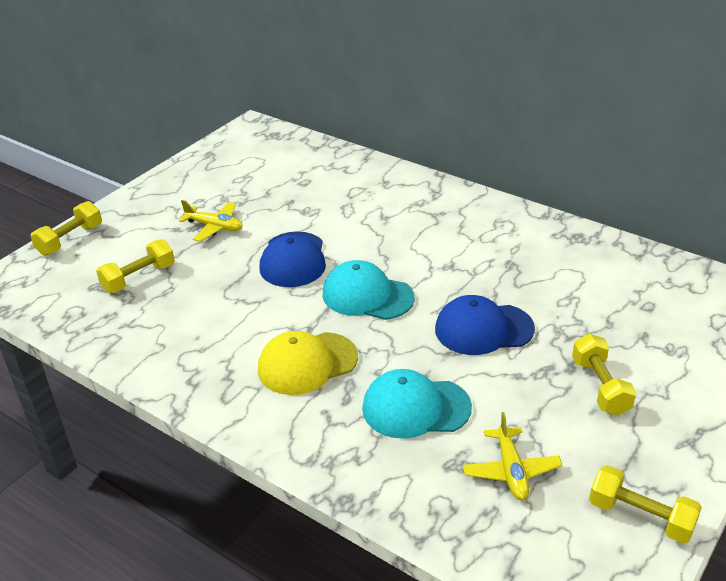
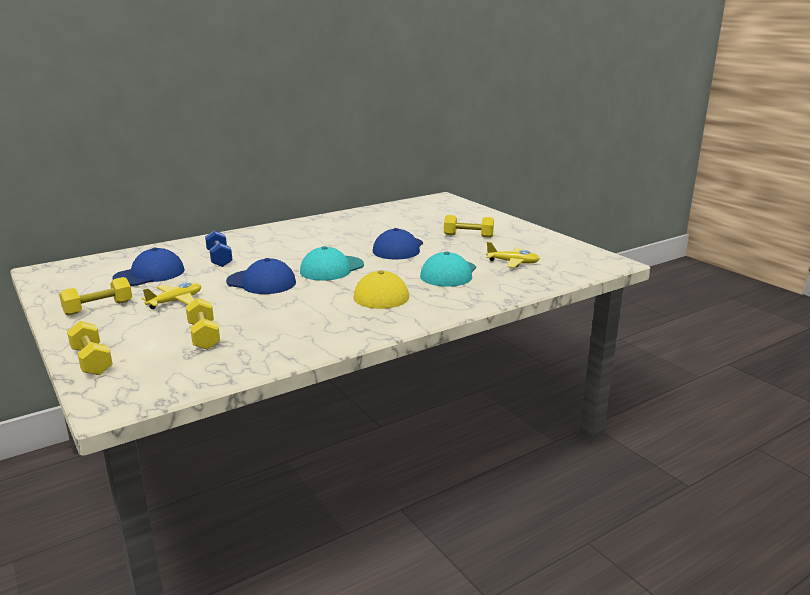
camera: 70 degrees left, 15 degrees down
(276, 183) = (149, 274): none -> blue cap
(346, 205) = (219, 259): none -> blue dumbbell
(640, 517) = (558, 246): yellow dumbbell -> yellow dumbbell (98, 308)

